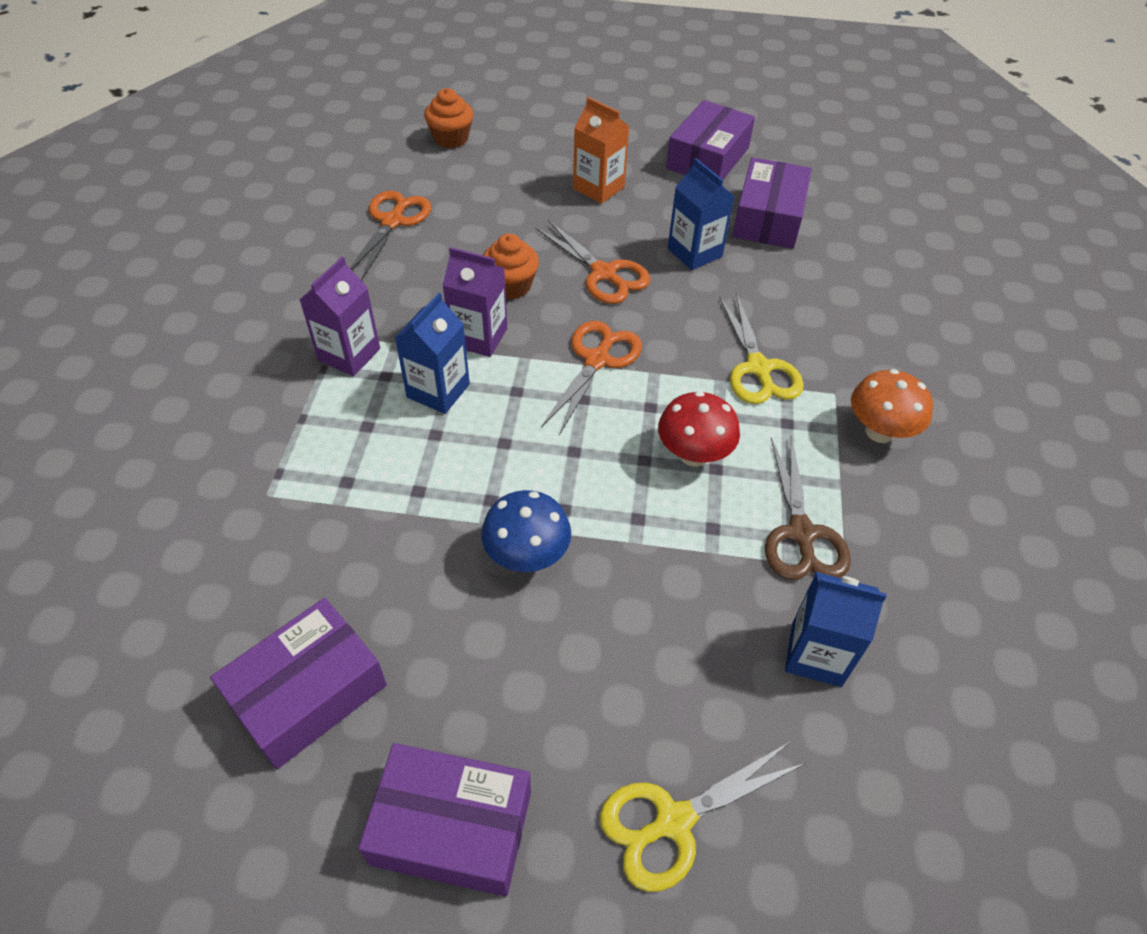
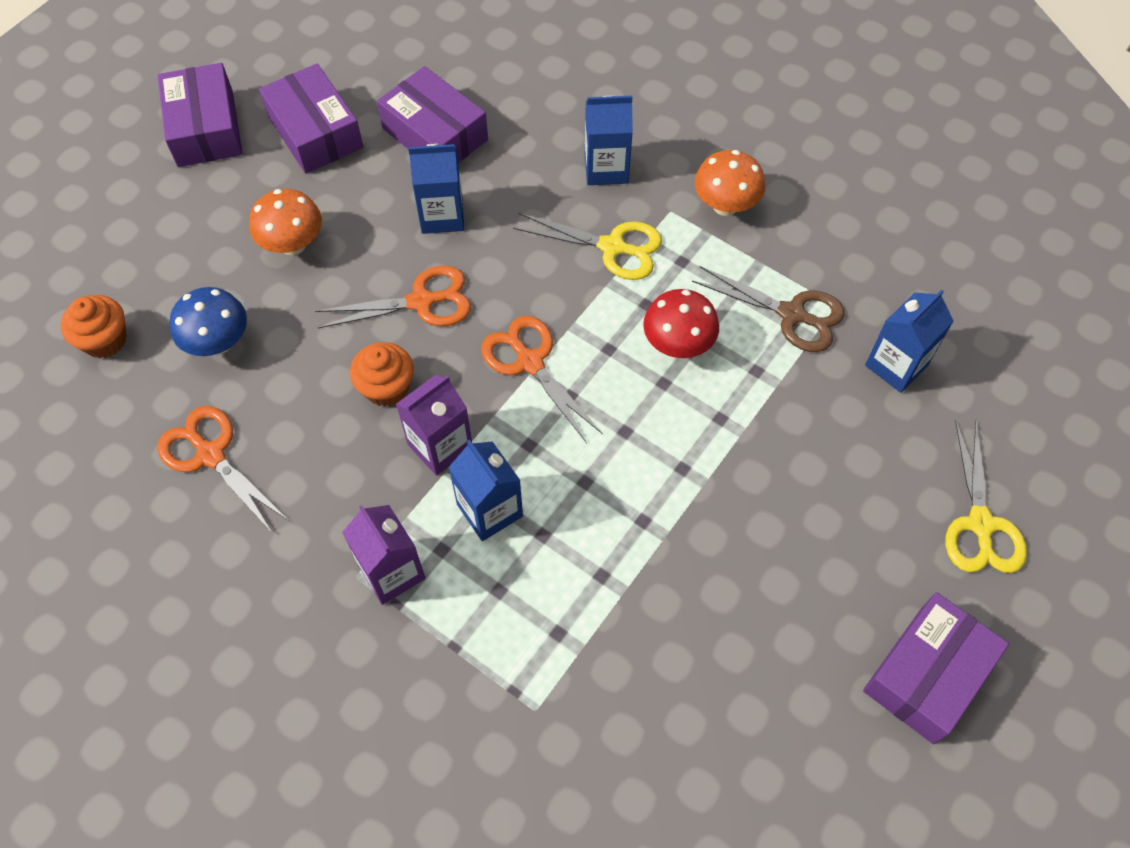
camera: 60 degrees left, 10 degrees up
(308, 693) = (768, 741): purple box -> purple box (205, 128)
(527, 556) = (716, 518): blue mushroom -> blue mushroom (218, 343)
(598, 188) = (293, 244): orange carton -> orange mushroom
(837, 332) = (606, 168): none -> blue carton

